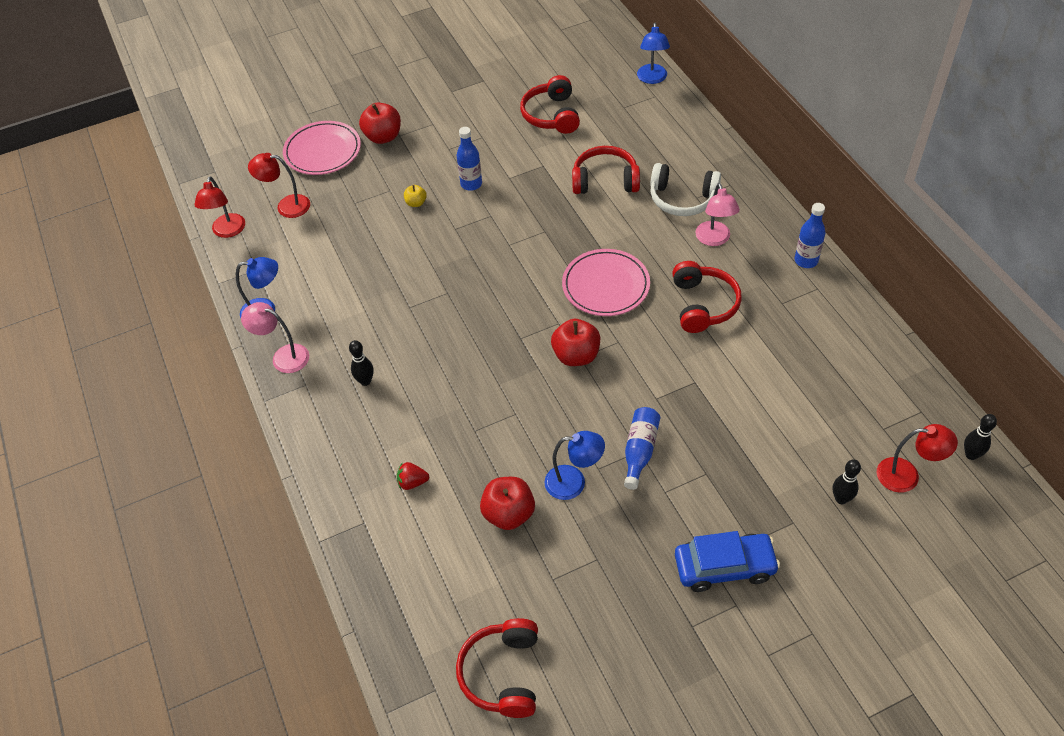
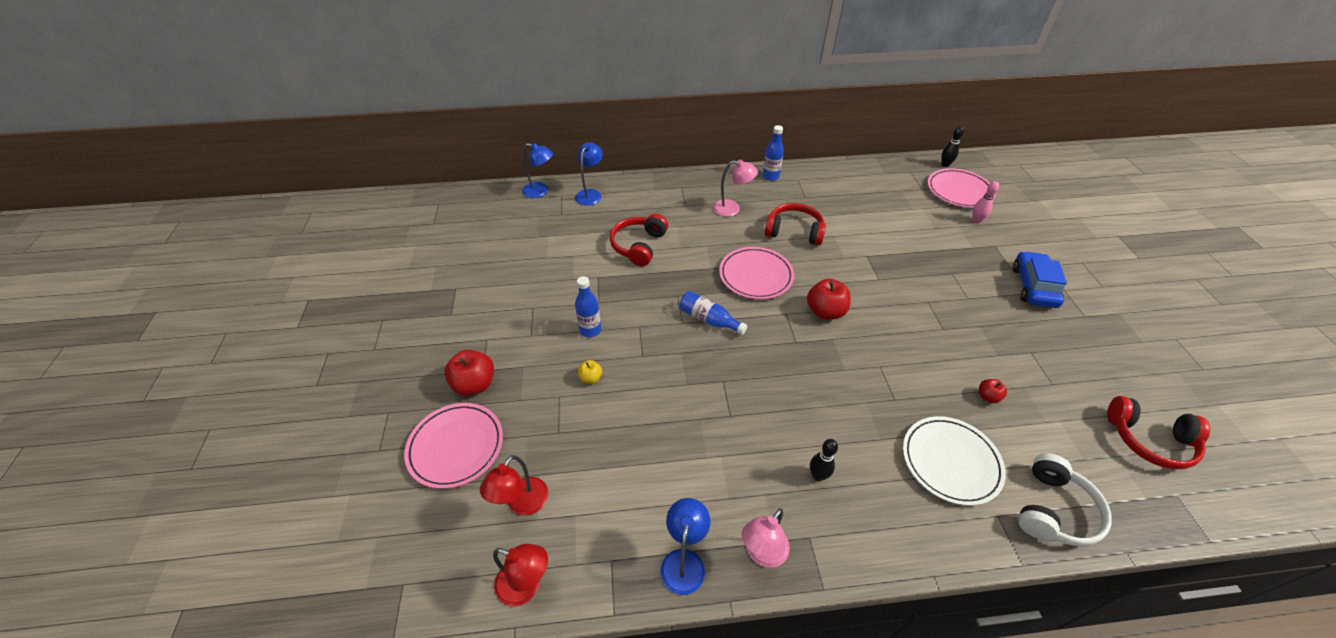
camera: 75 degrees left, 5 degrees down
(412, 482) = (950, 462): red strawberry -> white plate
(509, 514) = (987, 397): red apple -> red apple, size x0.53
(551, 115) = (538, 256): red headphones -> none
(574, 482) = (956, 346): blue lamp -> blue lamp (590, 194)
(640, 451) = (928, 301): blue bottle -> blue bottle (709, 320)
(682, 199) = (683, 212): white headphones -> white headphones (1054, 510)
(841, 499) = (976, 221): black bowling pin -> pink bowling pin
(907, 475) = (959, 191): red lamp -> pink plate

